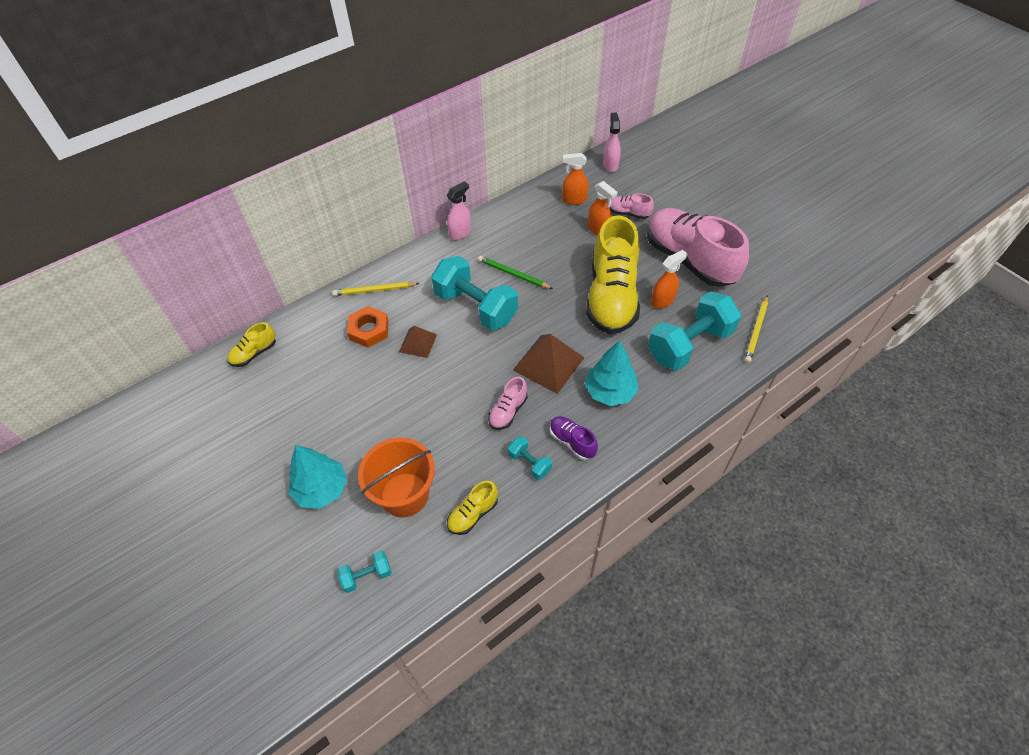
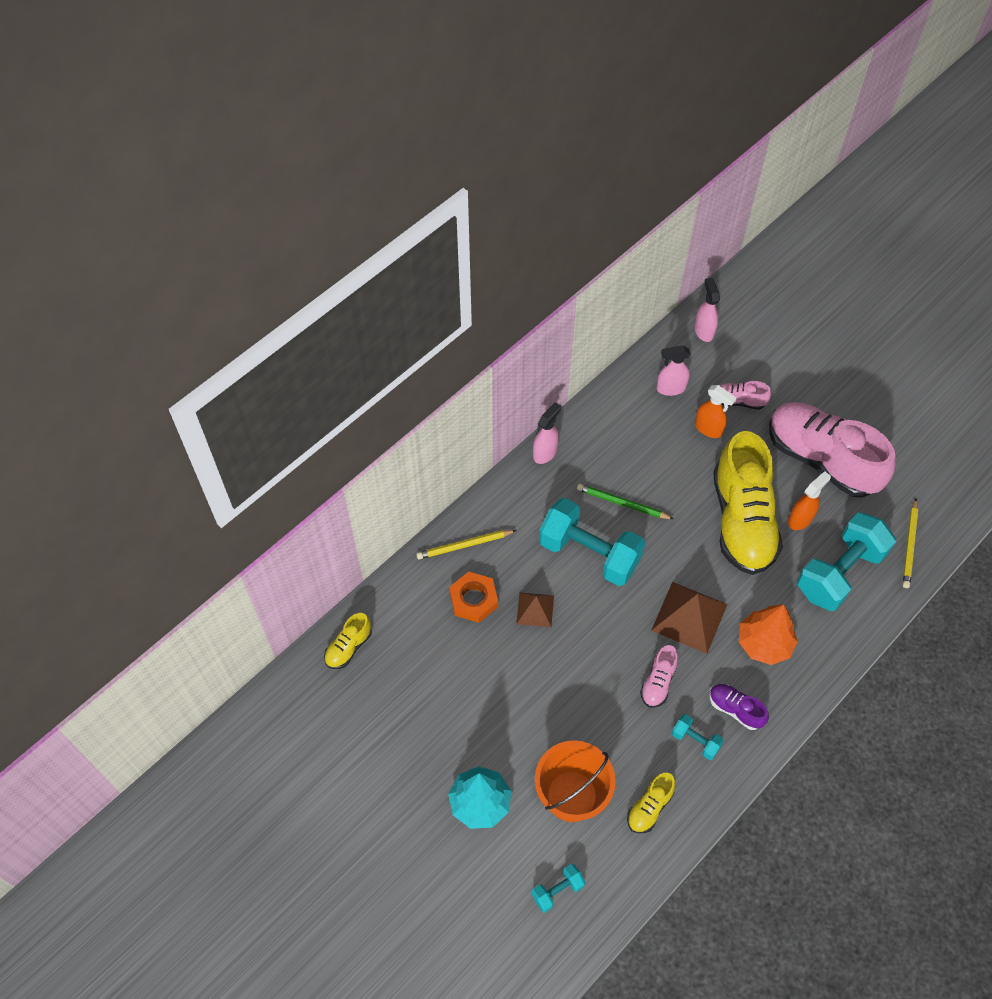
camera: 10 degrees left, 5 degrees up
(574, 200) = (670, 388): orange spray bottle -> pink spray bottle
(610, 392) = (764, 643): turquoise tree -> orange tree

